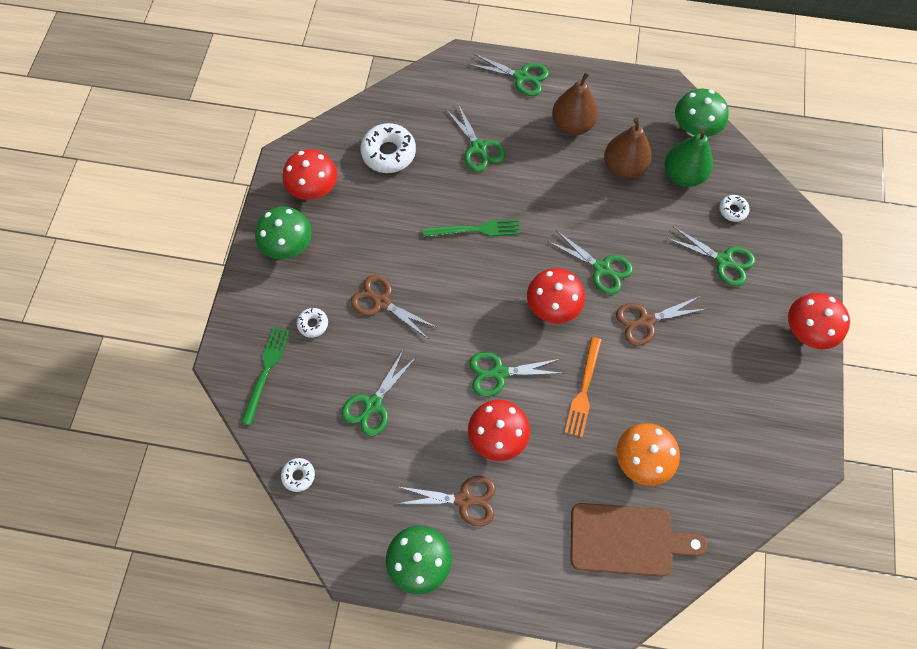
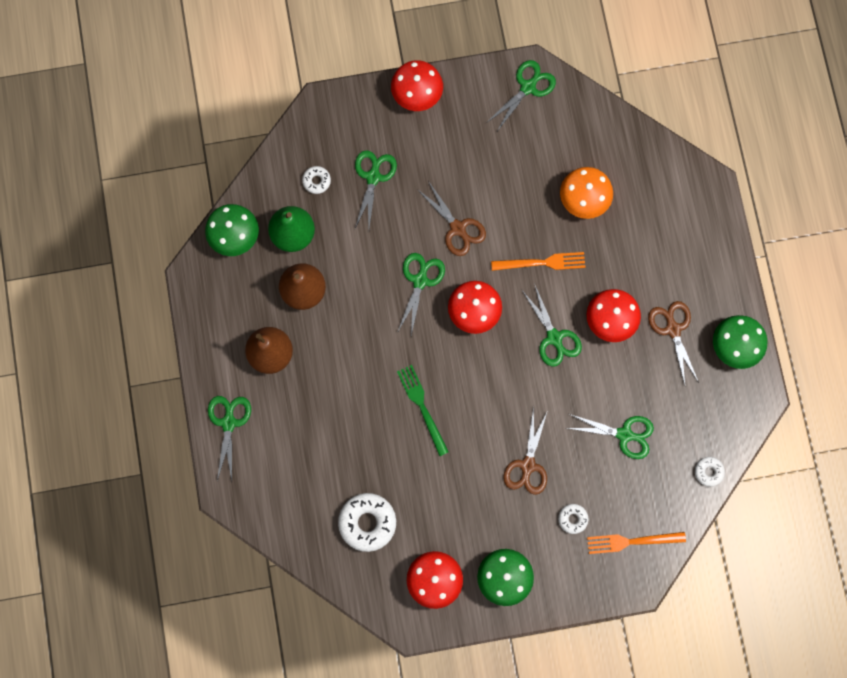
camera: 110 degrees left, 10 degrees up
(266, 371) = (631, 541): green fork -> orange fork
(479, 148) = (330, 435): green scissors -> green scissors (528, 87)
(627, 540) = (652, 194): brown cutting board -> none

